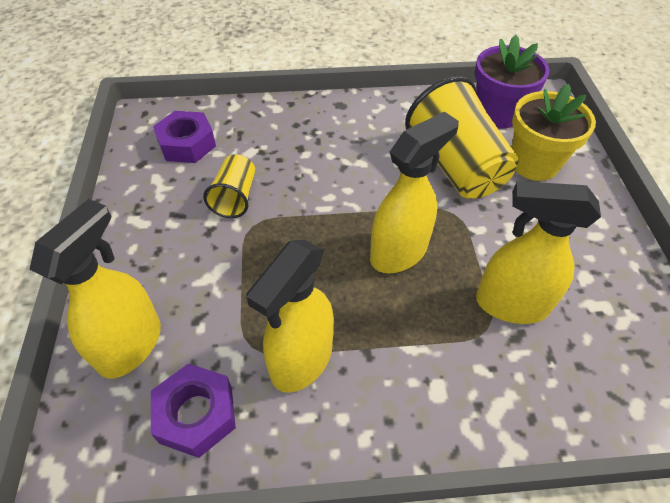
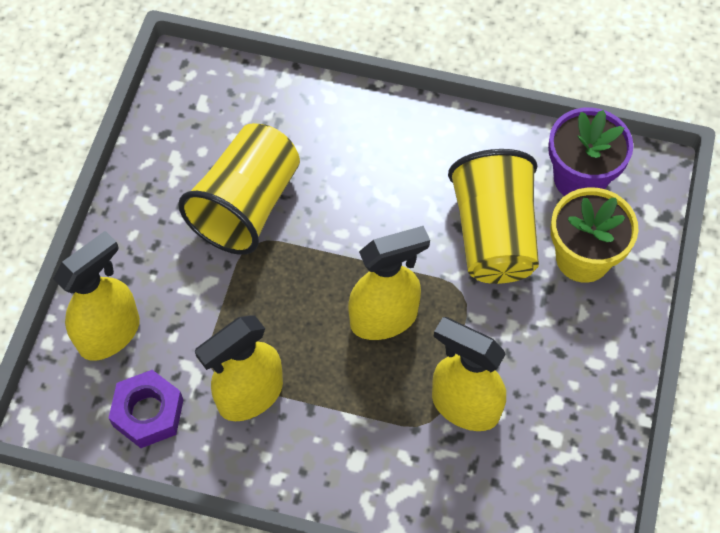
camera: 20 degrees right, 10 degrees up
(187, 144) = (218, 121): purple nut -> none
(235, 197) = (246, 205): yellow cup -> yellow cup, size x1.90

